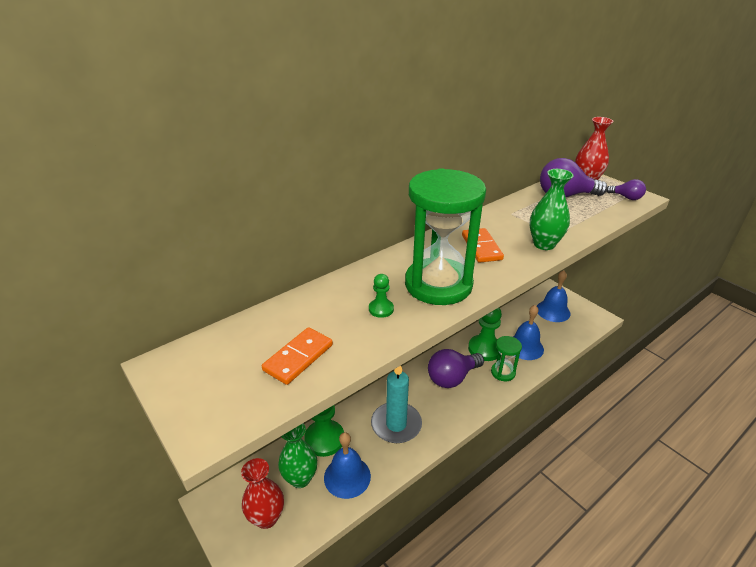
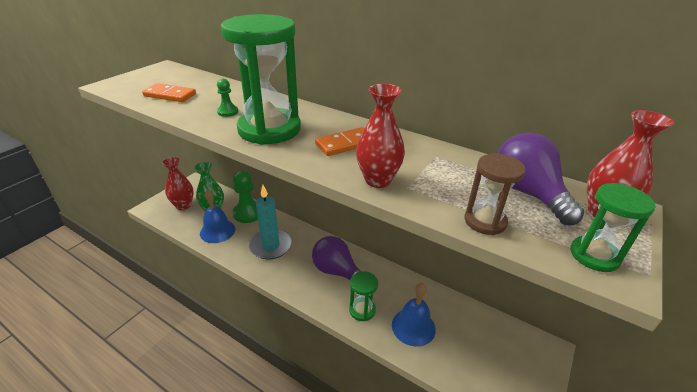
camera: 70 degrees right, 0 degrees up
(484, 349) = (390, 291): green pawn -> none
(544, 244) = (378, 180): green vase -> red vase
(553, 311) = (502, 352): blue bell -> none
(596, 218) = (485, 221): none -> brown hourglass
(626, 197) = (594, 255): purple light bulb -> green hourglass

